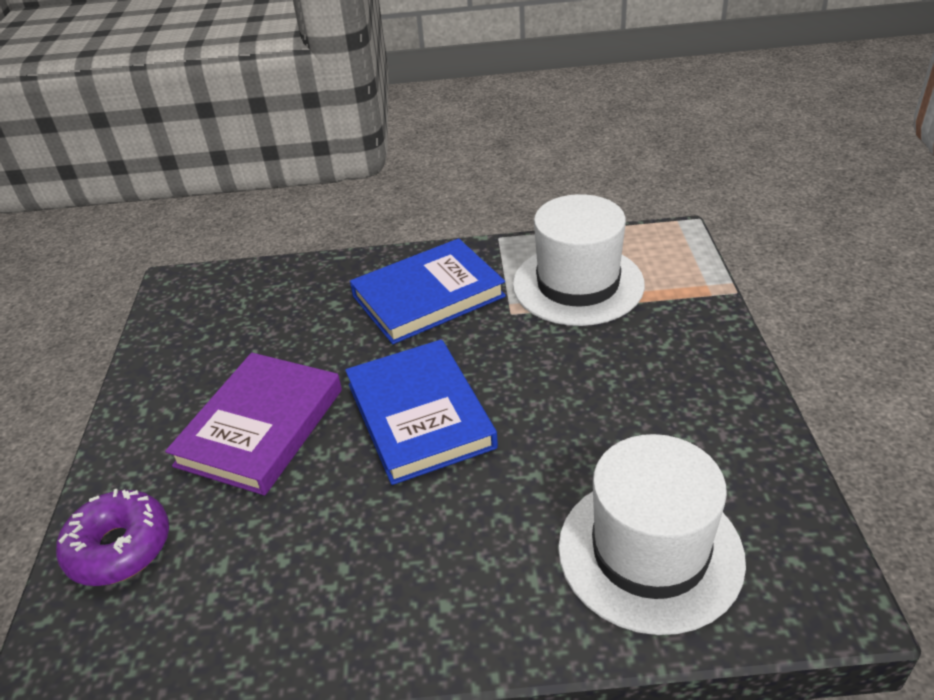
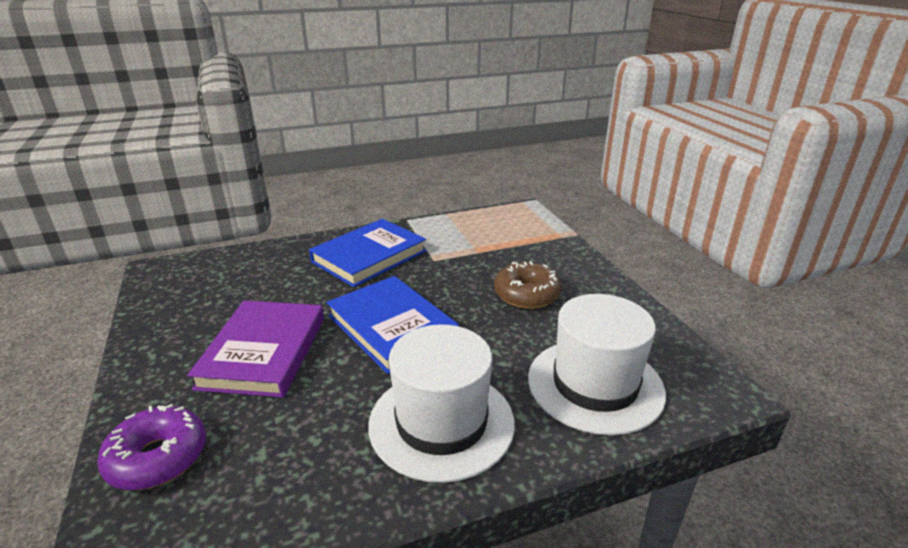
camera: 20 degrees left, 10 degrees down
(578, 284) = (473, 240): white hat -> white hat (441, 422)
(616, 390) = (526, 294): none -> brown donut

